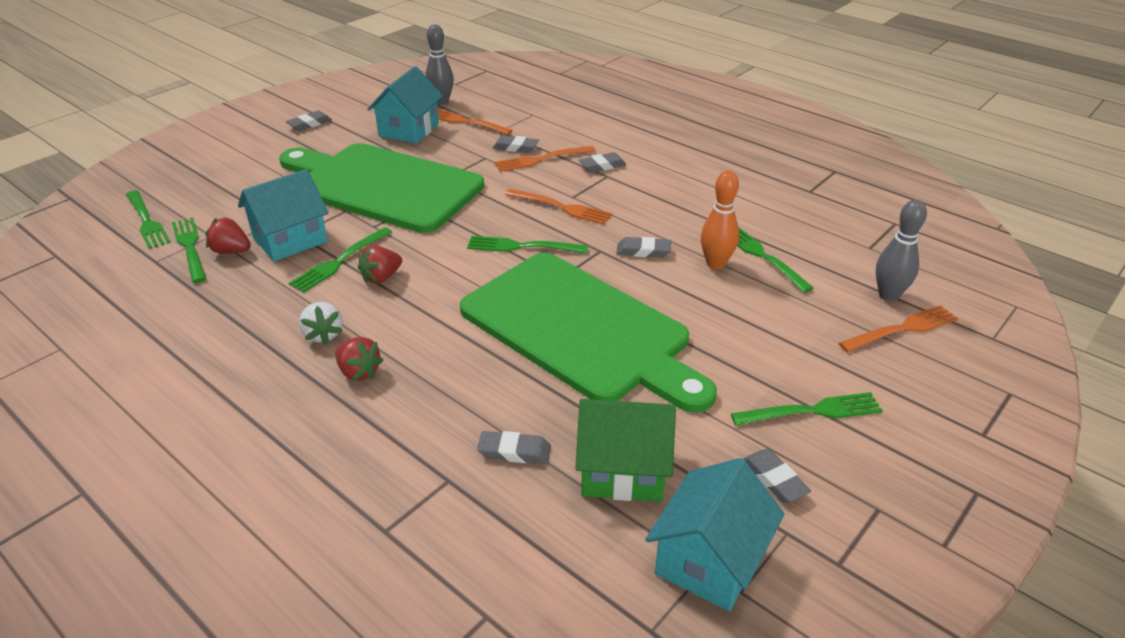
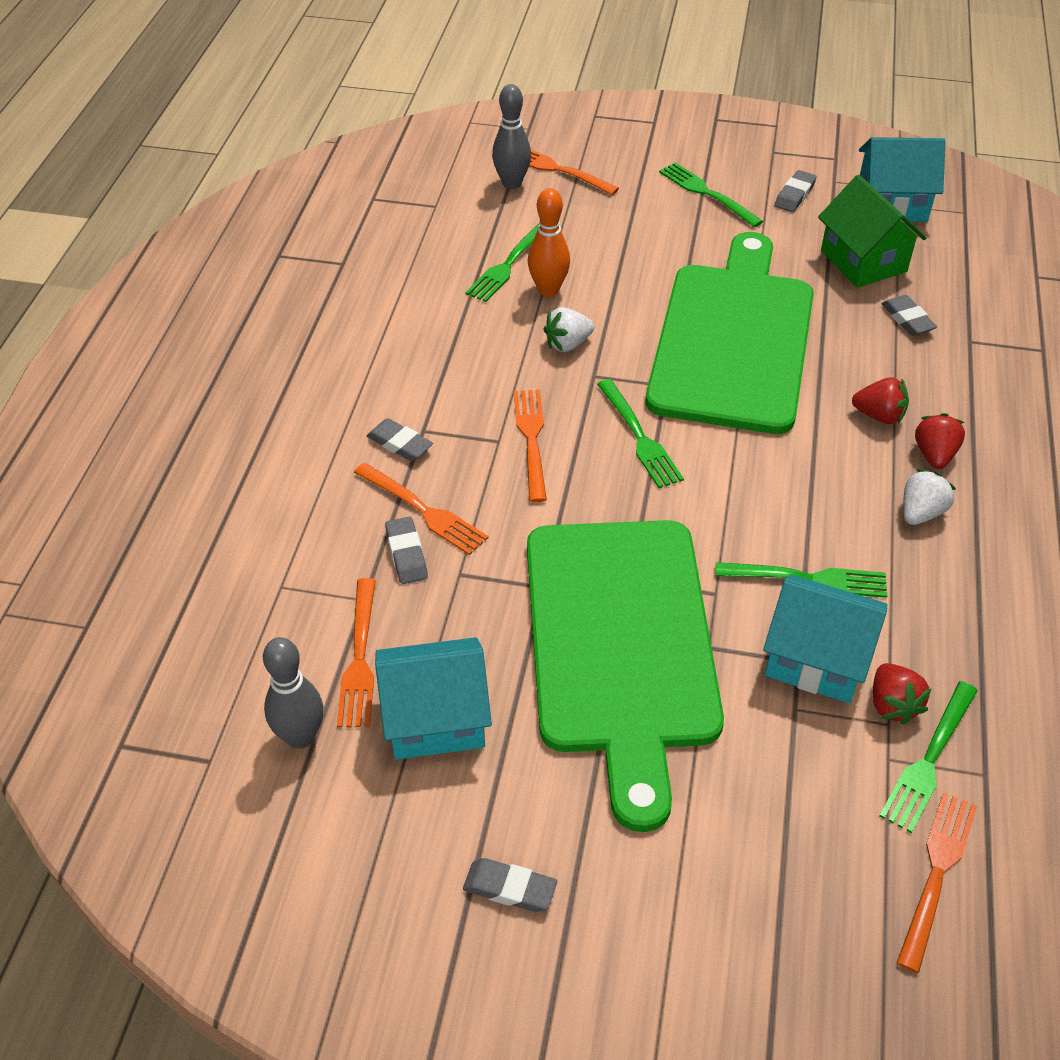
camera: 120 degrees left, 10 degrees up
(147, 221) = (936, 873): green fork -> orange fork
(381, 277) = (798, 523): red strawberry -> red strawberry (879, 416)
(643, 251) = (568, 344): grey eraser -> white strawberry

